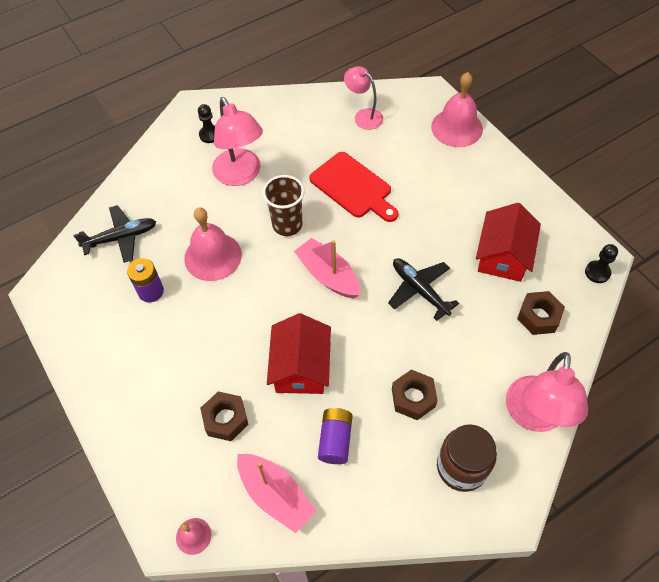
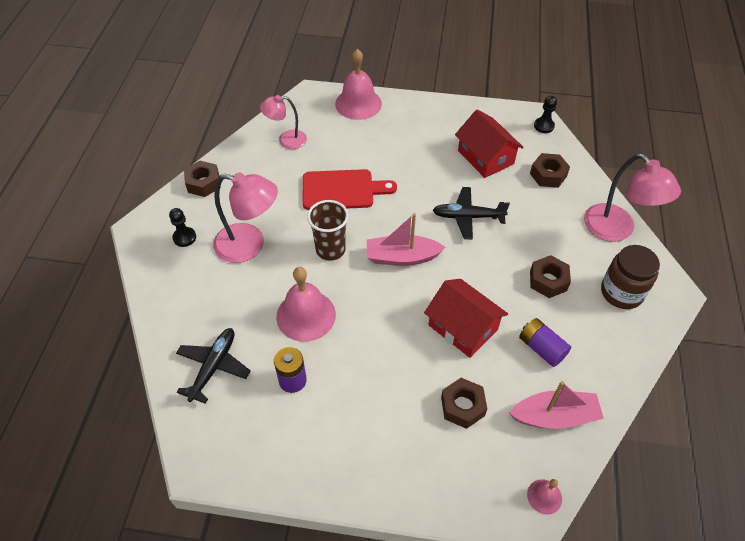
camera: 50 degrees left, 5 degrees down
(268, 105) = (203, 183): none -> brown nut

